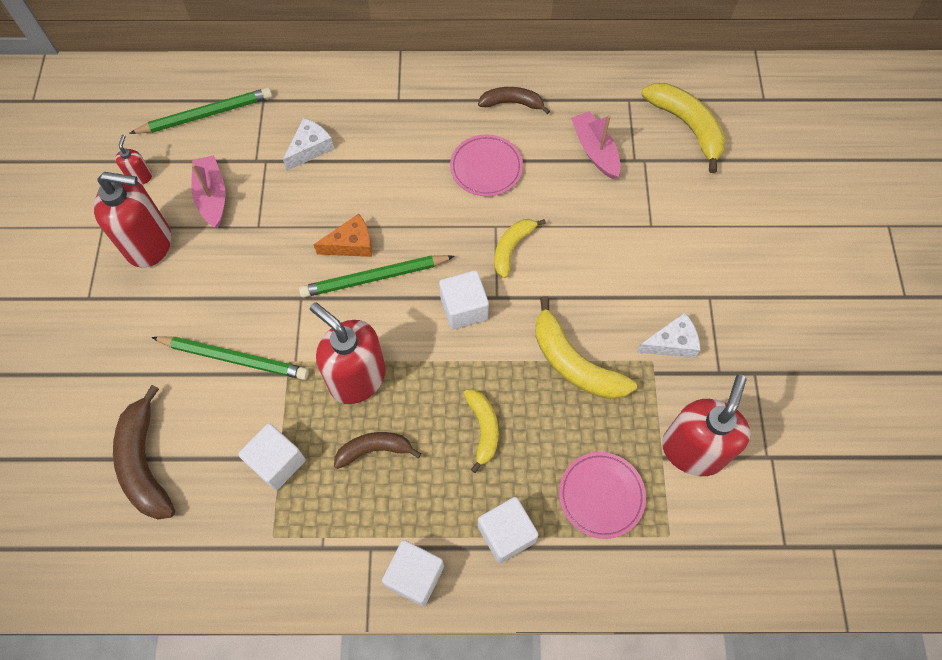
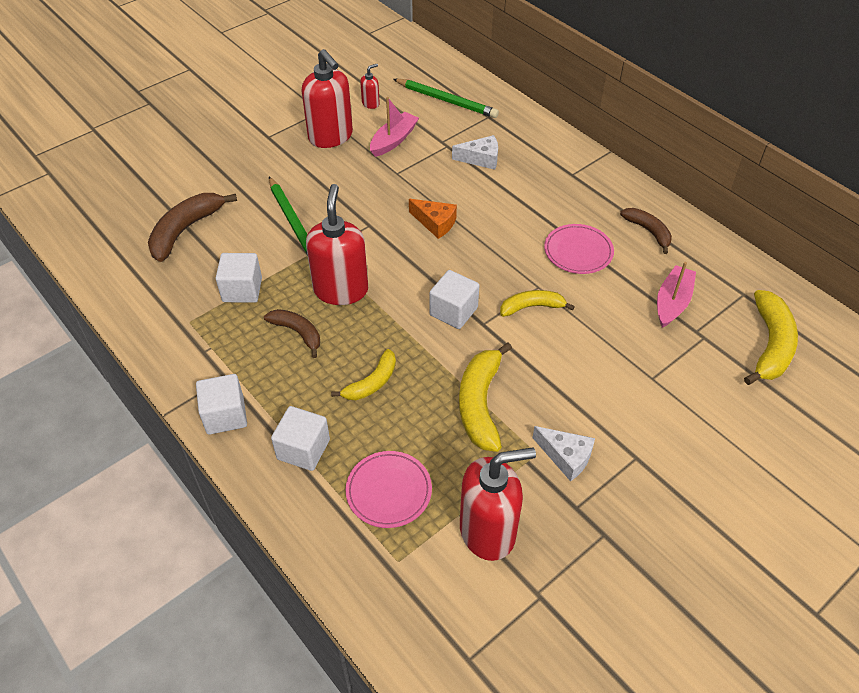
camera: 50 degrees right, 15 degrees down
(374, 278) = (424, 250): green pencil -> none

